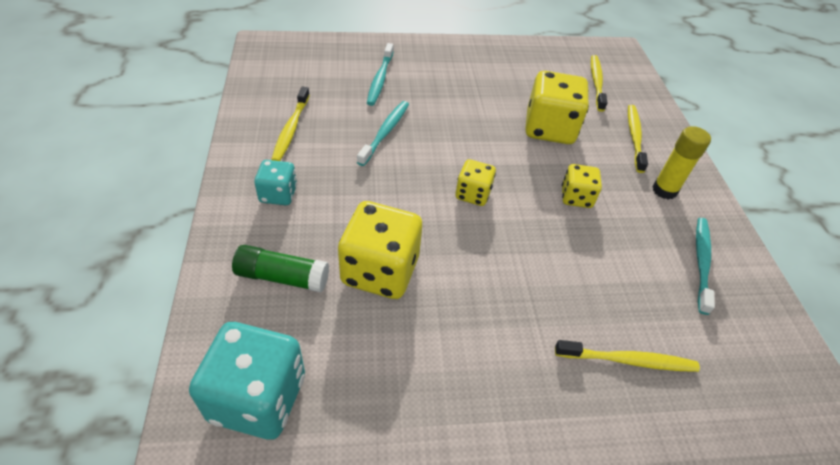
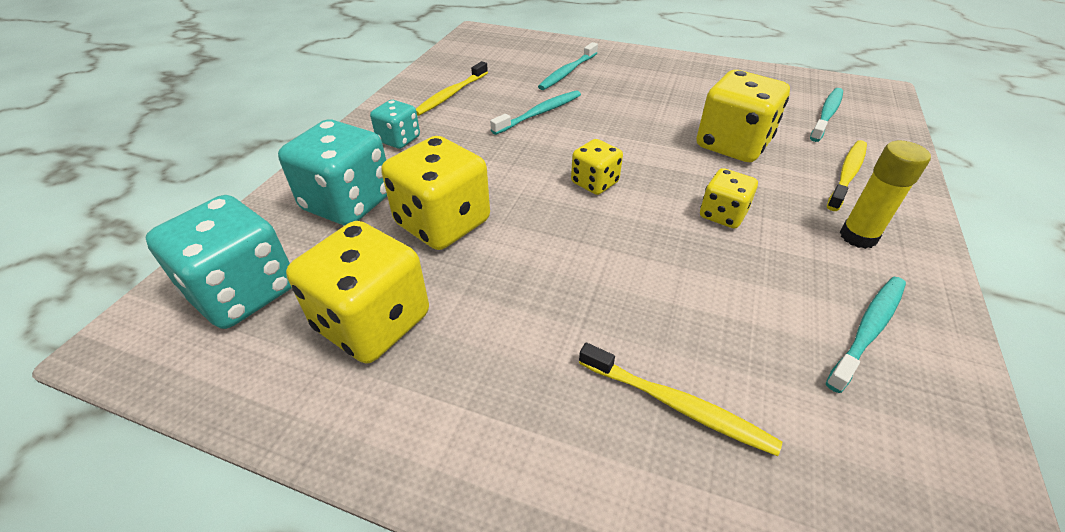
camera: 30 degrees right, 5 degrees down
(282, 277) = (348, 203): green glue stick -> turquoise dice
(389, 381) = (372, 322): none -> yellow dice
(596, 82) = (826, 114): yellow toothbrush -> turquoise toothbrush

